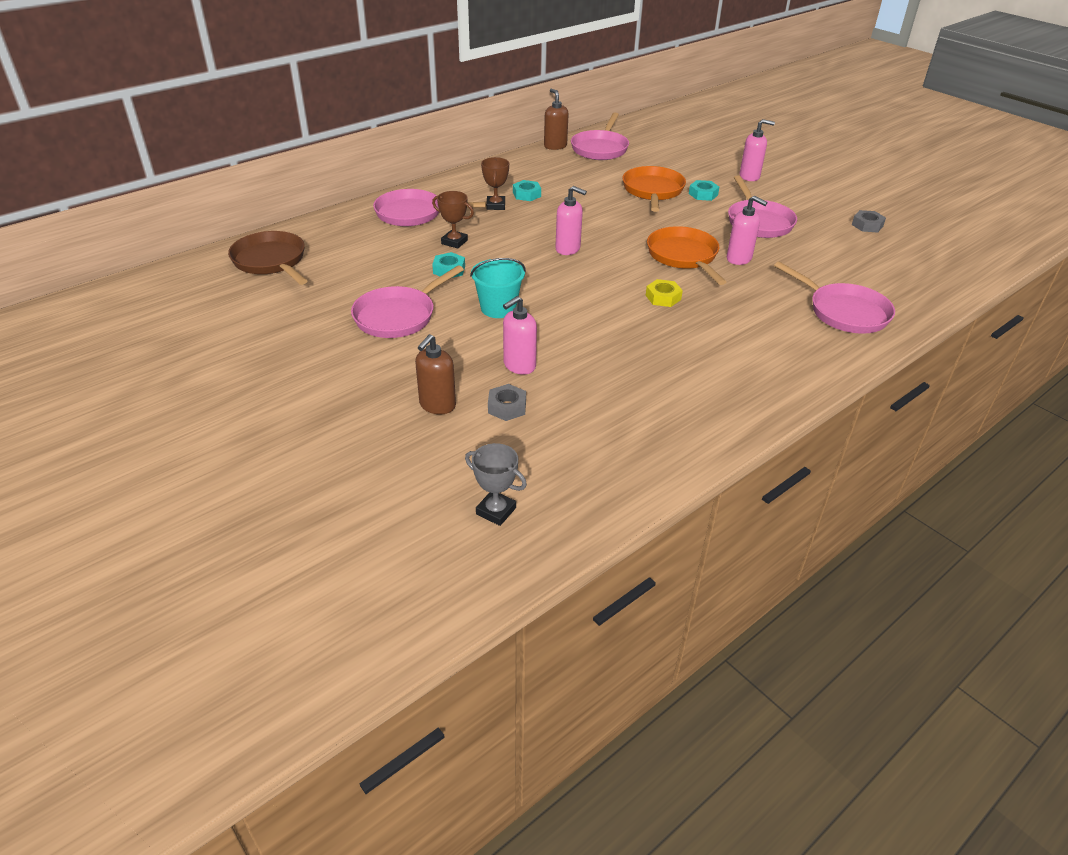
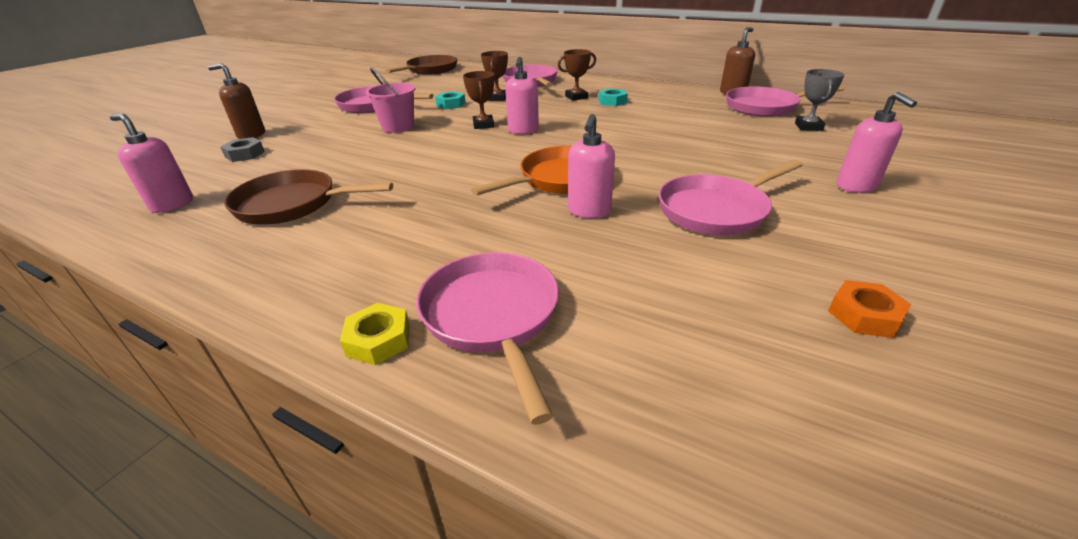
camera: 70 degrees right, 5 degrees down
(496, 511) = (102, 174): grey trophy -> grey trophy (808, 127)
(498, 308) = (398, 127): turquoise bucket -> pink bucket
(519, 366) = (307, 148): pink soap dispenser -> pink soap dispenser (172, 204)
(535, 264) = (483, 125): none -> brown trophy
(653, 191) = (704, 142): orange pan -> none
(661, 375) = (293, 204): none -> brown pan
(663, 297) = (455, 182): yellow nut -> yellow nut (378, 340)
(703, 194) = (743, 166): turquoise nut -> none
(843, 312) = (493, 317): pink pan -> pink pan turned 135 degrees clockwise
(867, 225) = (864, 315): grey nut -> orange nut

